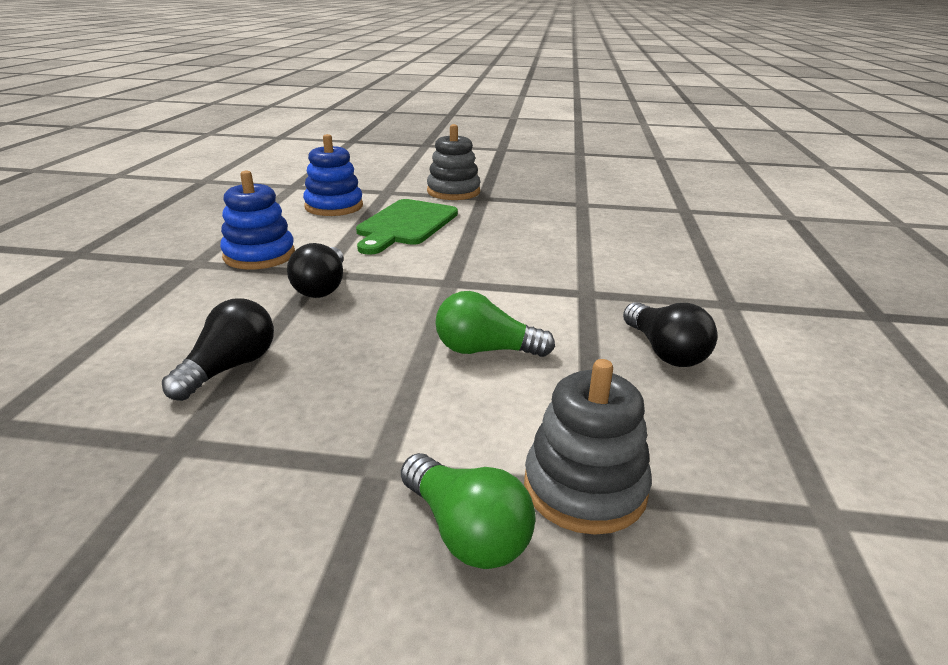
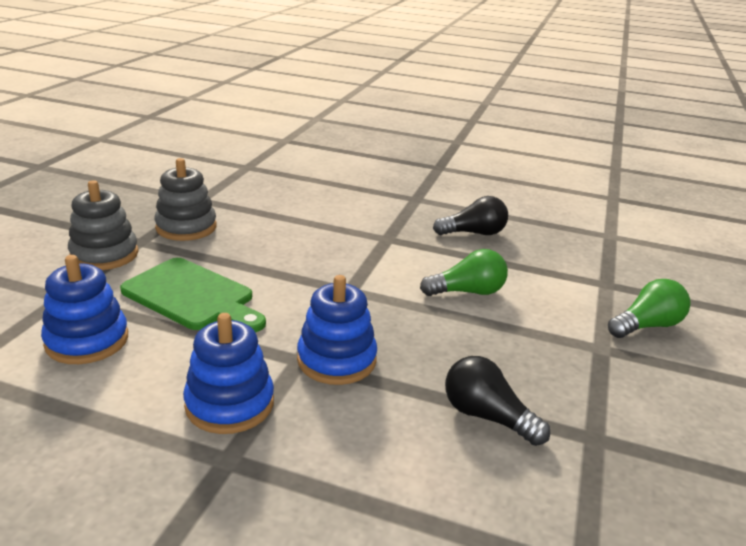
camera: 80 degrees left, 0 degrees up
(322, 287) = (336, 360): black light bulb -> blue stacking toy
(485, 350) = (467, 292): green light bulb -> green light bulb turned 120 degrees counterclockwise
(584, 488) = (605, 286): grey stacking toy -> grey stacking toy (186, 227)

